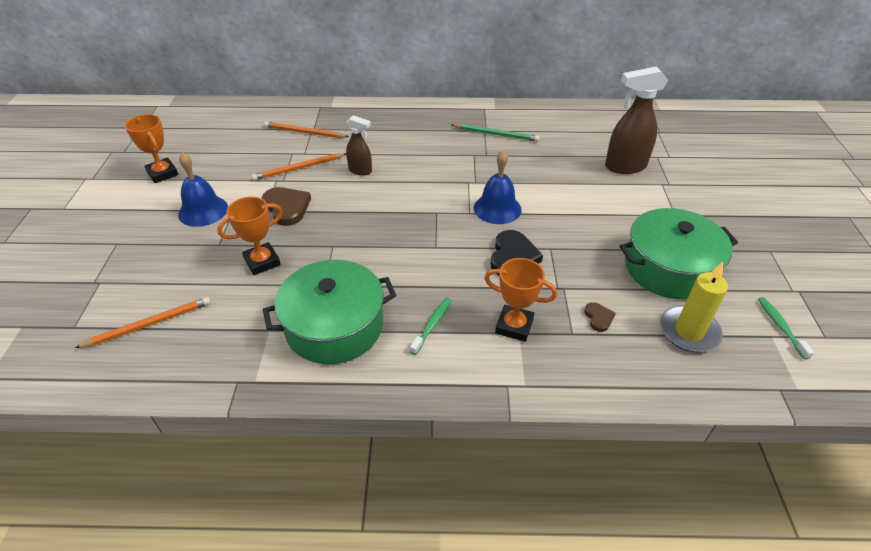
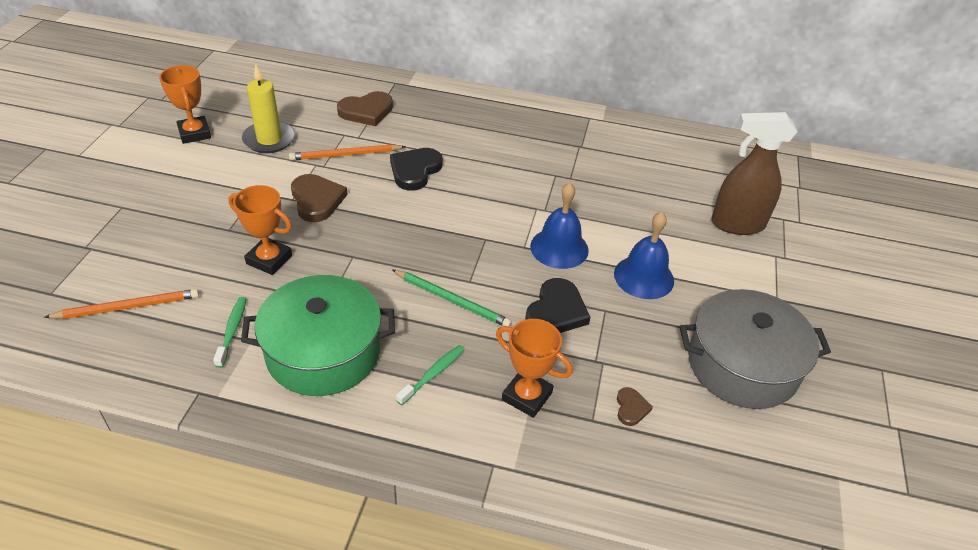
camera: 10 degrees right, 0 degrees up
(203, 211) = (224, 186): blue bell -> blue bell (644, 277)
(262, 262) = (269, 259): orange trophy -> orange trophy turned 45 degrees clockwise
(304, 132) = (366, 111): orange pencil -> brown heart
(360, 171) = (415, 170): brown spray bottle -> black heart
(496, 134) = (591, 154): green pencil -> green pencil (452, 300)
(669, 268) = (742, 365): green pot -> grey pot
(689, 331) = (736, 449): yellow candle -> yellow candle (269, 139)
(780, 326) = (855, 468): green toothbrush -> green toothbrush (232, 330)

